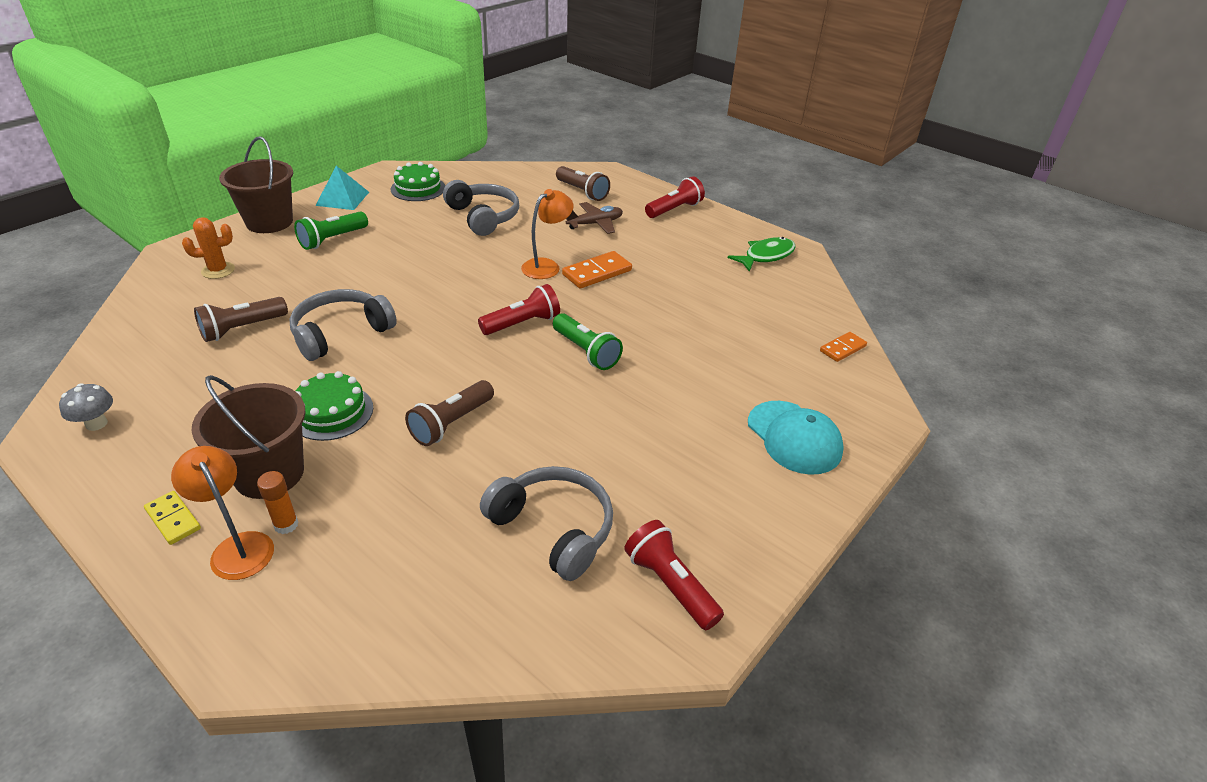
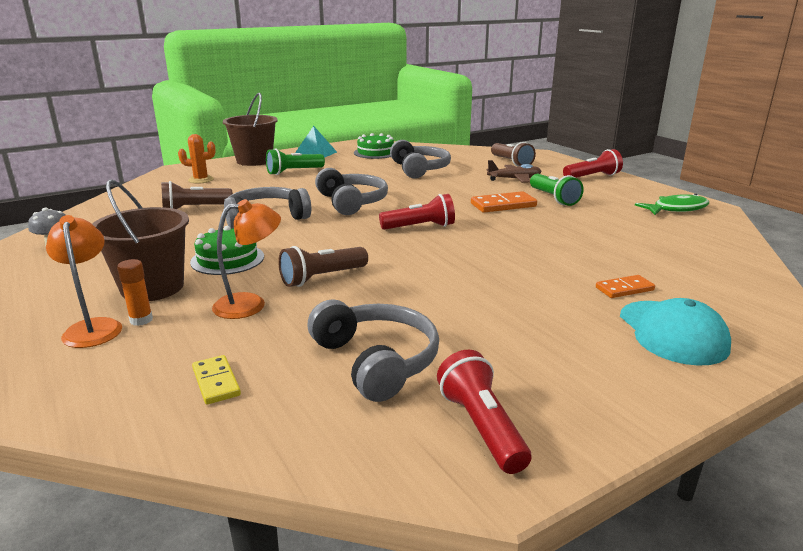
camera: 20 degrees right, 15 degrees down
(173, 519) = (60, 303): yellow domino -> yellow domino (216, 382)
(429, 290) = (351, 202): none -> grey headphones
(547, 266) = (459, 198): orange lamp -> orange lamp (250, 304)
(586, 351) = (470, 249): green flashlight -> green flashlight (553, 198)
(842, 348) = (748, 275): orange domino -> orange domino (624, 289)

